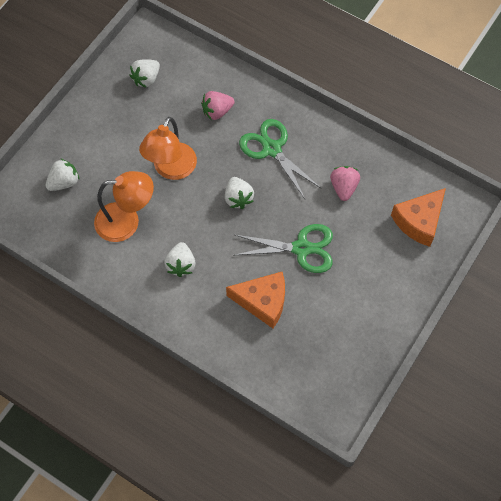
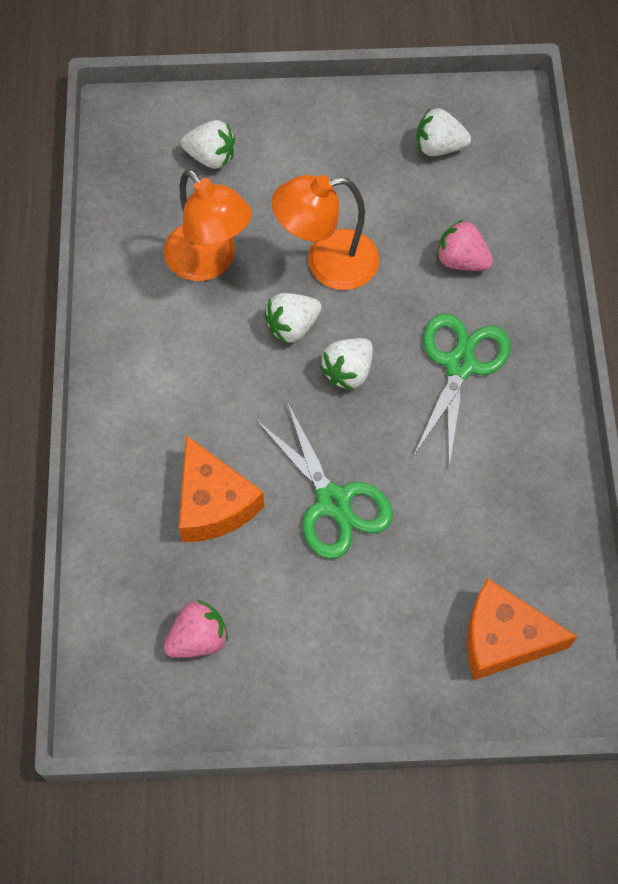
camera: 55 degrees right, 0 degrees up
(181, 265) = (194, 366): white strawberry -> white strawberry (292, 326)
(343, 187) = (475, 497): pink strawberry -> pink strawberry (198, 638)

